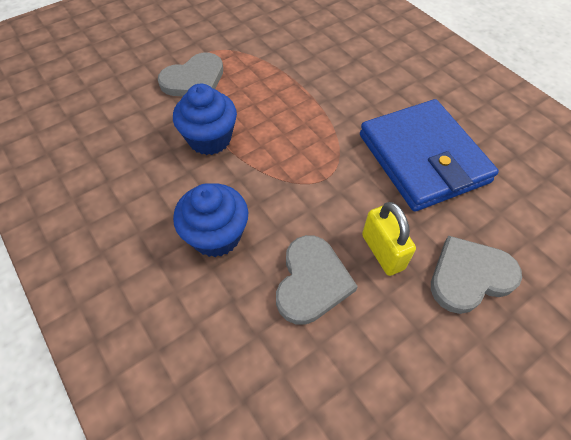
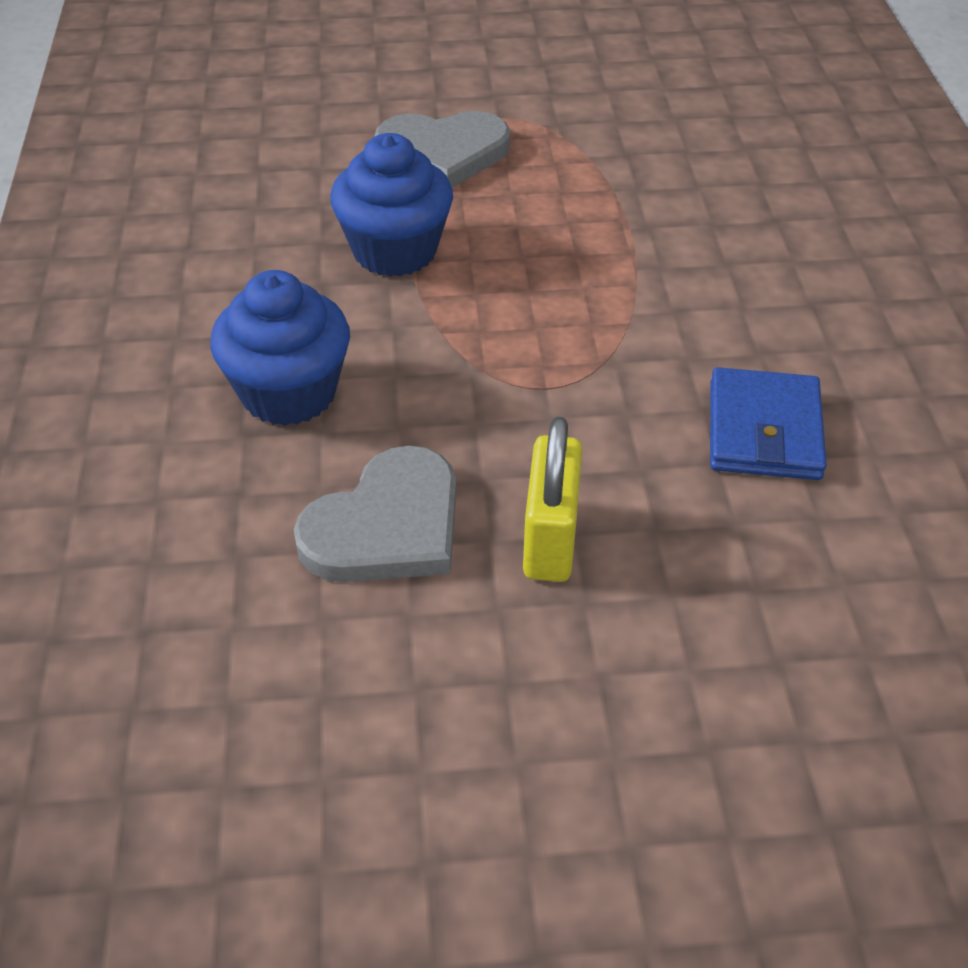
camera: 30 degrees right, 10 degrees down
(423, 158) = (764, 430): blue wallet -> blue wallet, size x0.54
(469, 276) = (682, 651): grey heart -> none

